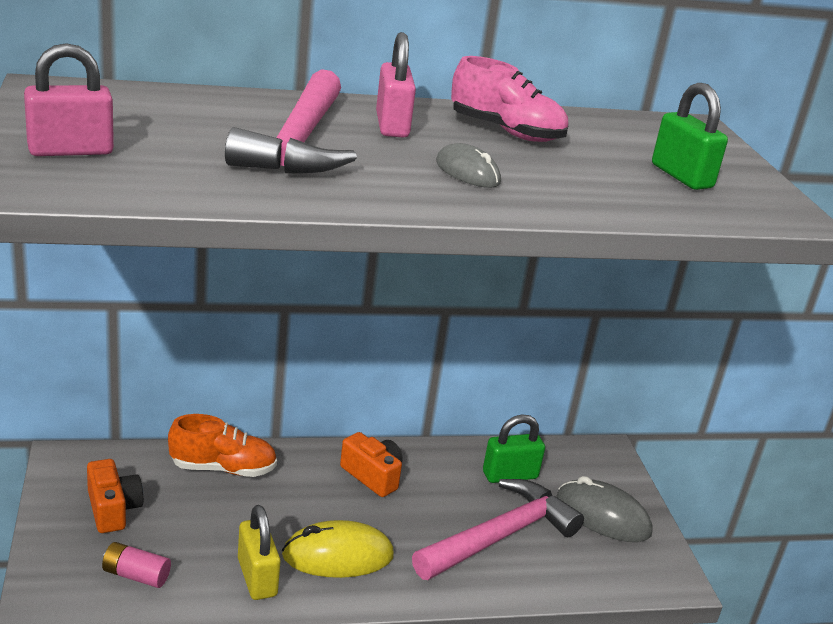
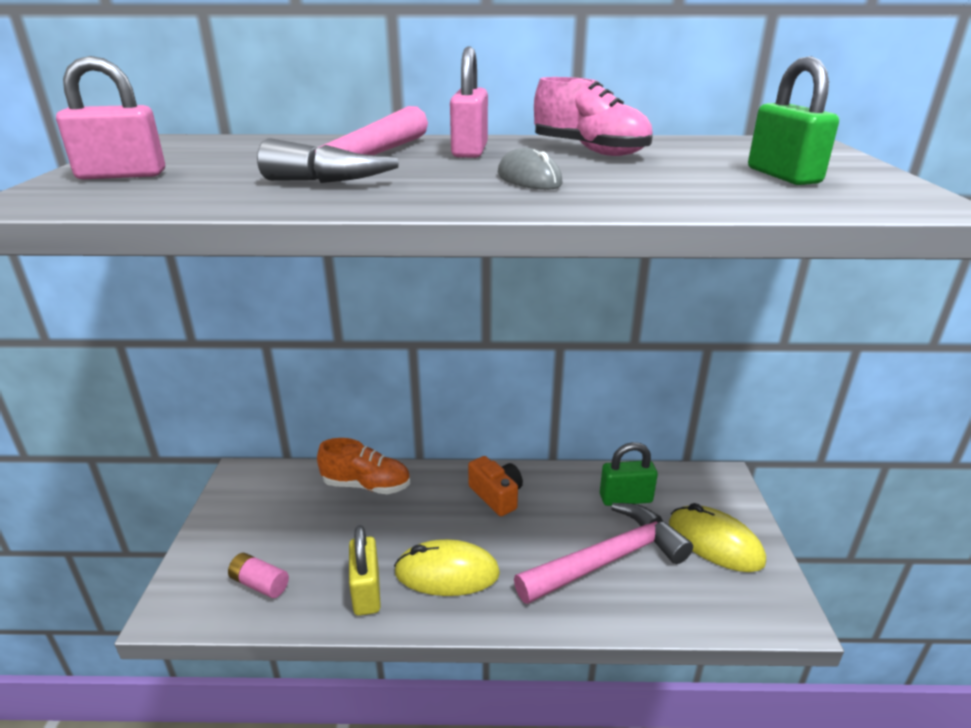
camera: 15 degrees right, 0 degrees up
(113, 509) = (262, 520): orange camera -> none
(602, 516) = (715, 542): grey mouse -> yellow mouse

